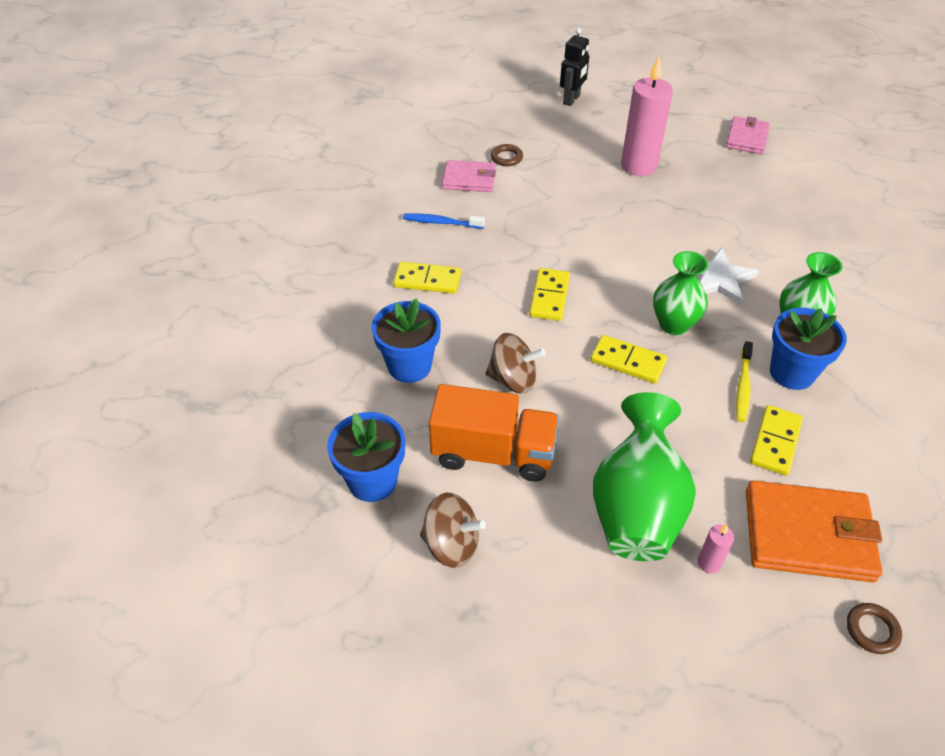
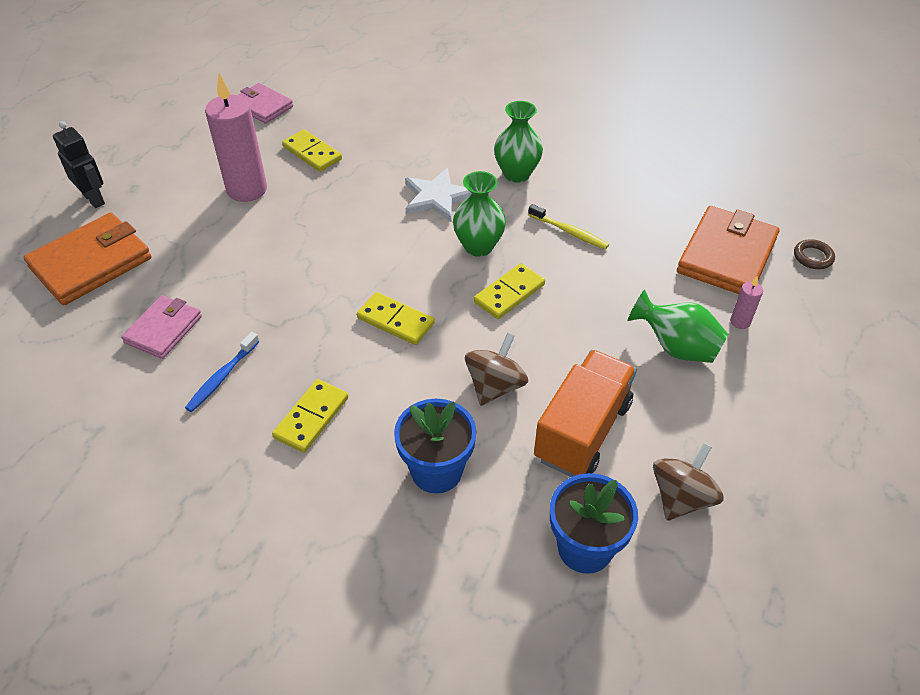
camera: 70 degrees left, 0 degrees up
(506, 158) = (151, 285): brown ring -> none
(509, 123) = (91, 263): none -> orange wallet
(636, 508) = (676, 347): green vase -> green vase, size x0.65
(775, 442) = (634, 237): yellow domino -> yellow domino (312, 153)
(792, 373) = (566, 198): blue flower pot -> none

